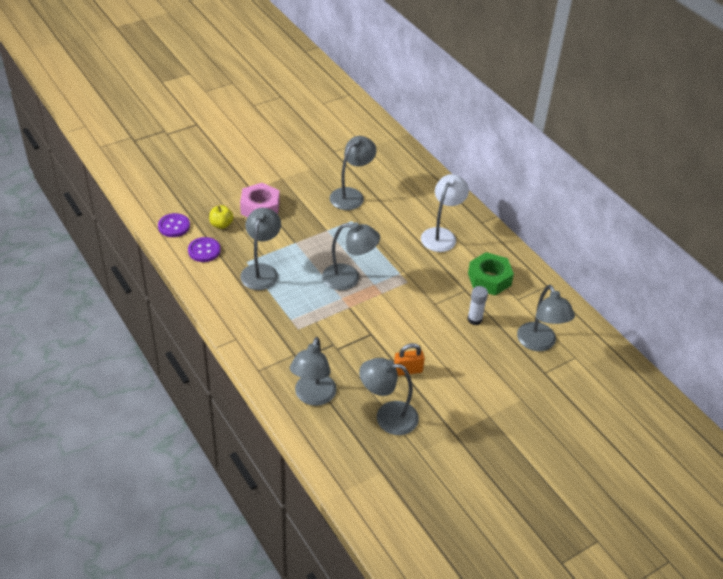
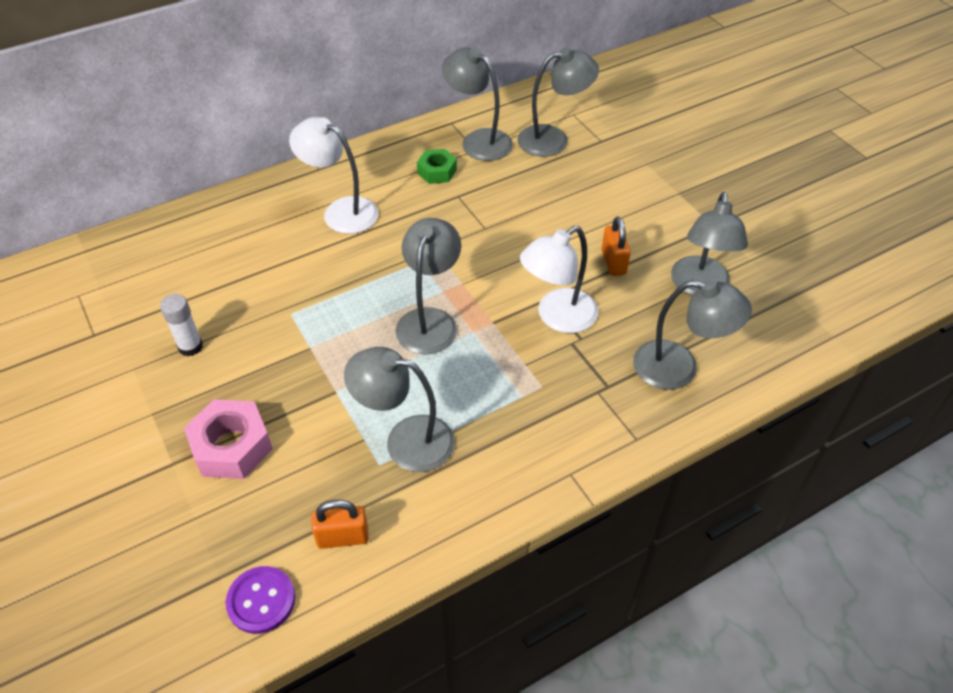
camera: 85 degrees left, 5 degrees up
(204, 250) = (343, 537): purple button -> orange padlock
(221, 224) = (270, 510): yellow apple -> none
(351, 195) = (224, 312): grey lamp -> grey lamp (478, 140)
(354, 338) = (557, 317): none -> white lamp
(474, 319) = (514, 191): white glue stick -> white glue stick (190, 347)
(489, 279) = (437, 171): green nut -> green nut, size x0.63

